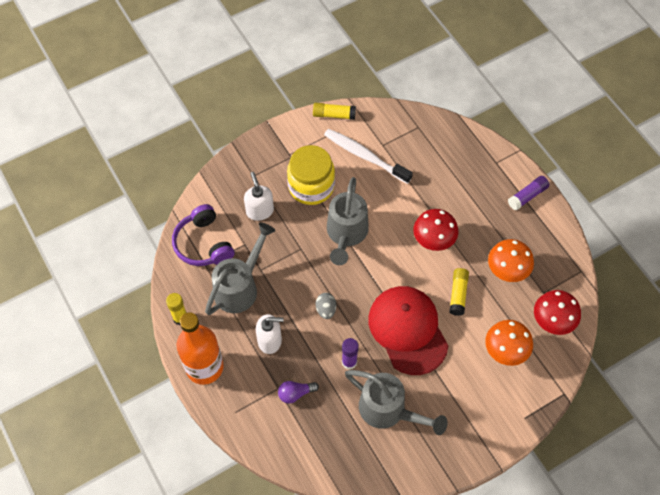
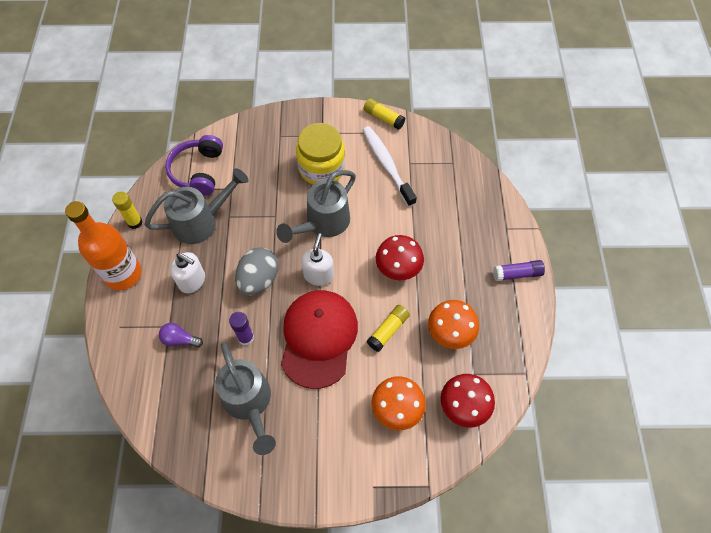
camera: 30 degrees right, 0 degrees up
(259, 211) = (263, 167): white soap dispenser -> white soap dispenser (318, 275)
(326, 309) = (259, 280): grey egg -> grey egg, size x1.80

